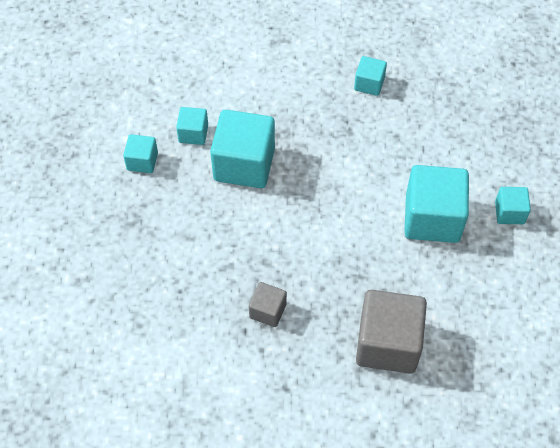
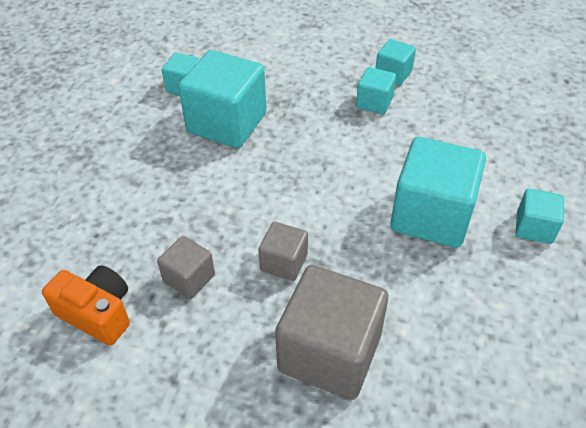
camera: 15 degrees right, 10 degrees down
(142, 161) = (120, 102): turquoise cube -> turquoise cube (374, 102)
(211, 353) = (97, 313): none -> orange camera
(333, 282) = (284, 262): none -> grey cube

